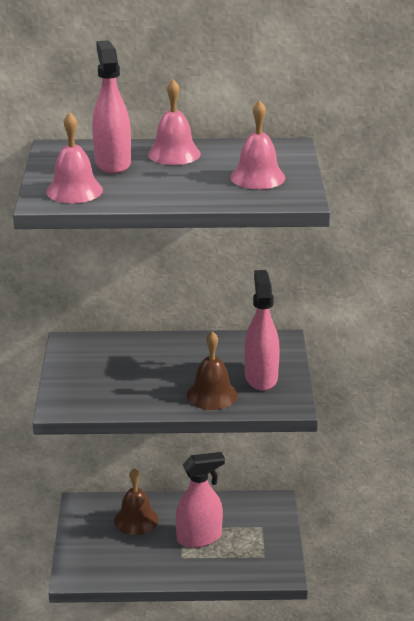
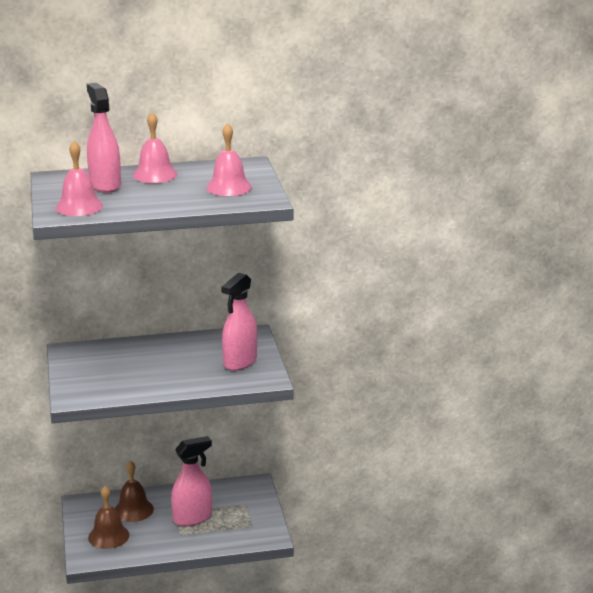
camera: 10 degrees left, 5 degrees down
(212, 395) = (201, 378): brown bell -> brown bell (108, 536)
(261, 377) = (240, 362): pink spray bottle -> pink spray bottle turned 135 degrees counterclockwise

